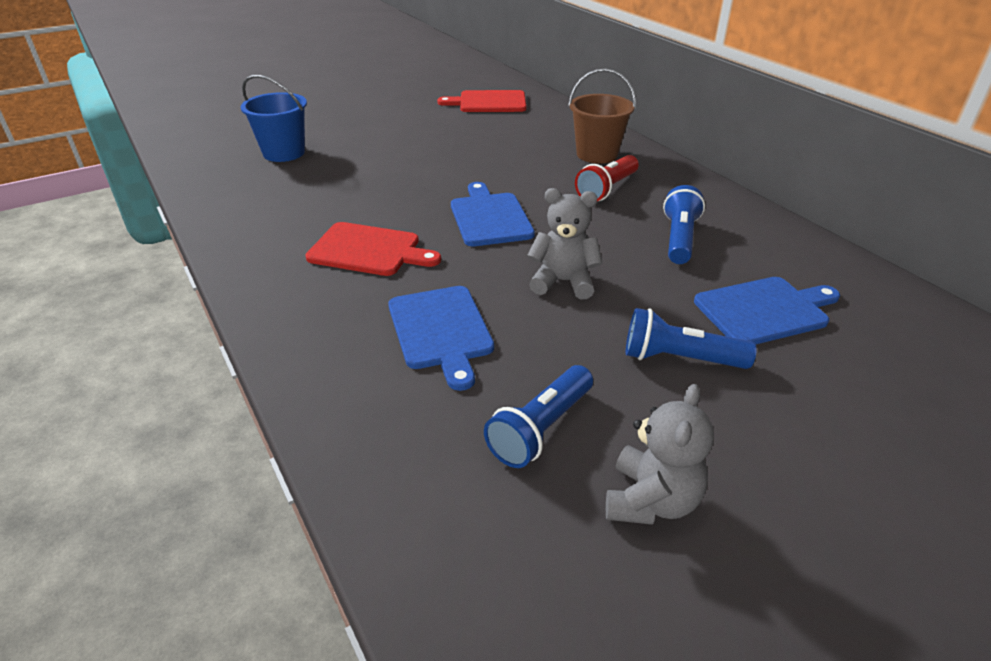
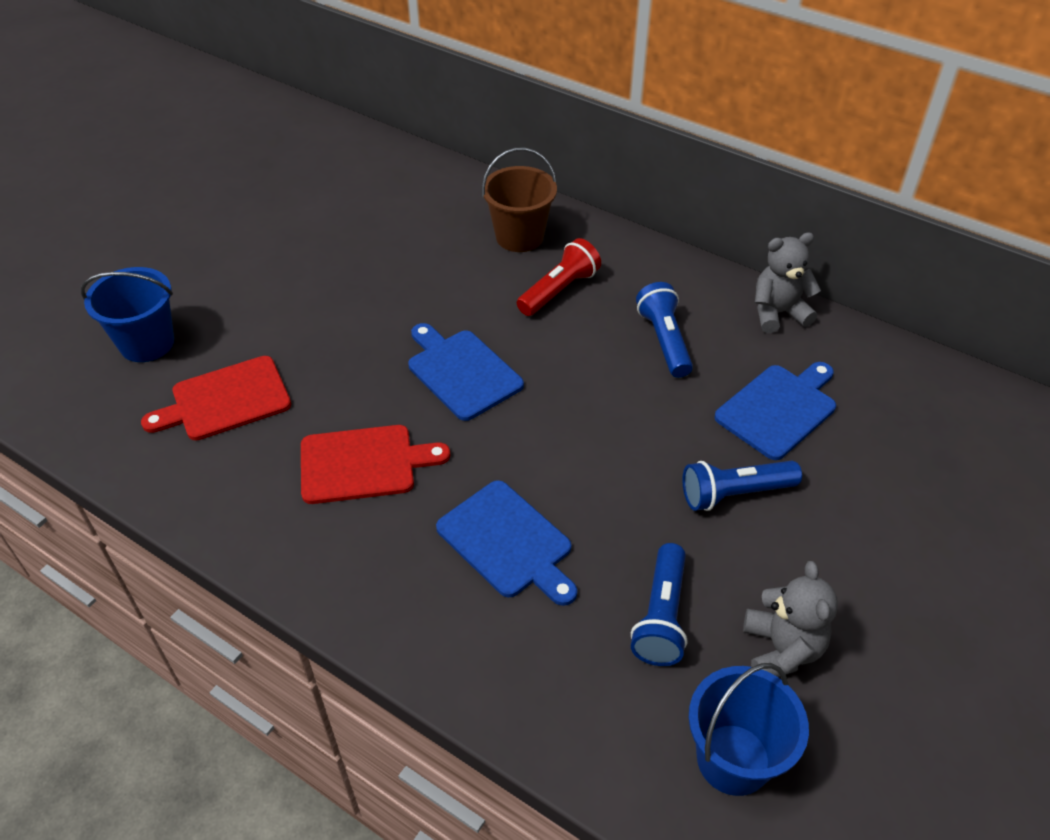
camera: 25 degrees left, 10 degrees up
(489, 102) = (344, 178): red cutting board -> red cutting board (225, 400)
(532, 581) = (733, 759): none -> blue bucket
(563, 282) = (586, 437): grey teddy bear -> grey teddy bear (778, 313)
(607, 189) = (559, 290): red flashlight -> red flashlight turned 150 degrees counterclockwise

